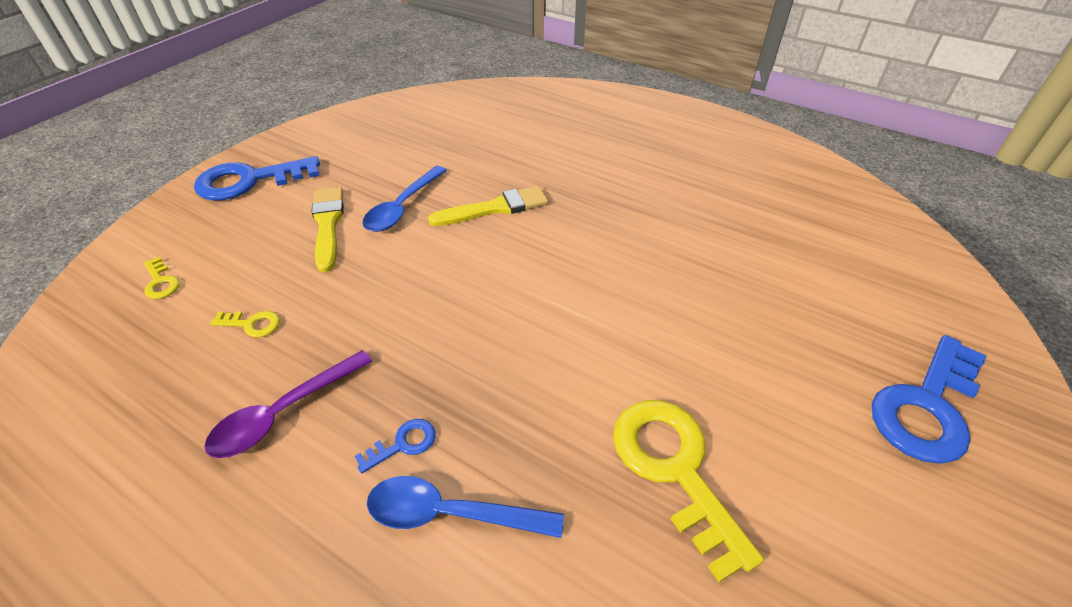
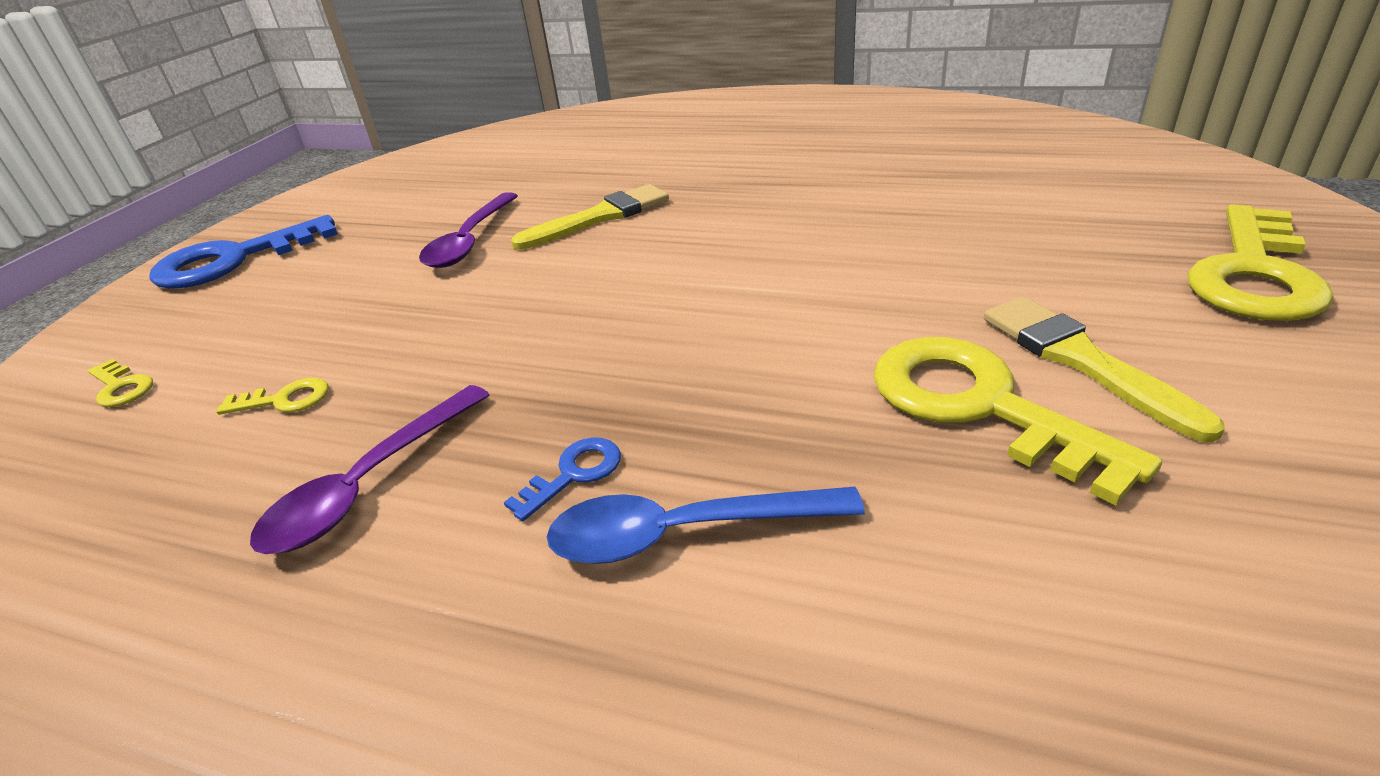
camera: 10 degrees left, 10 degrees down
(328, 224) = (367, 277): yellow brush -> yellow brush (1081, 360)
(402, 207) = (470, 241): blue spoon -> purple spoon
(926, 407) = (1254, 274): blue key -> yellow key

